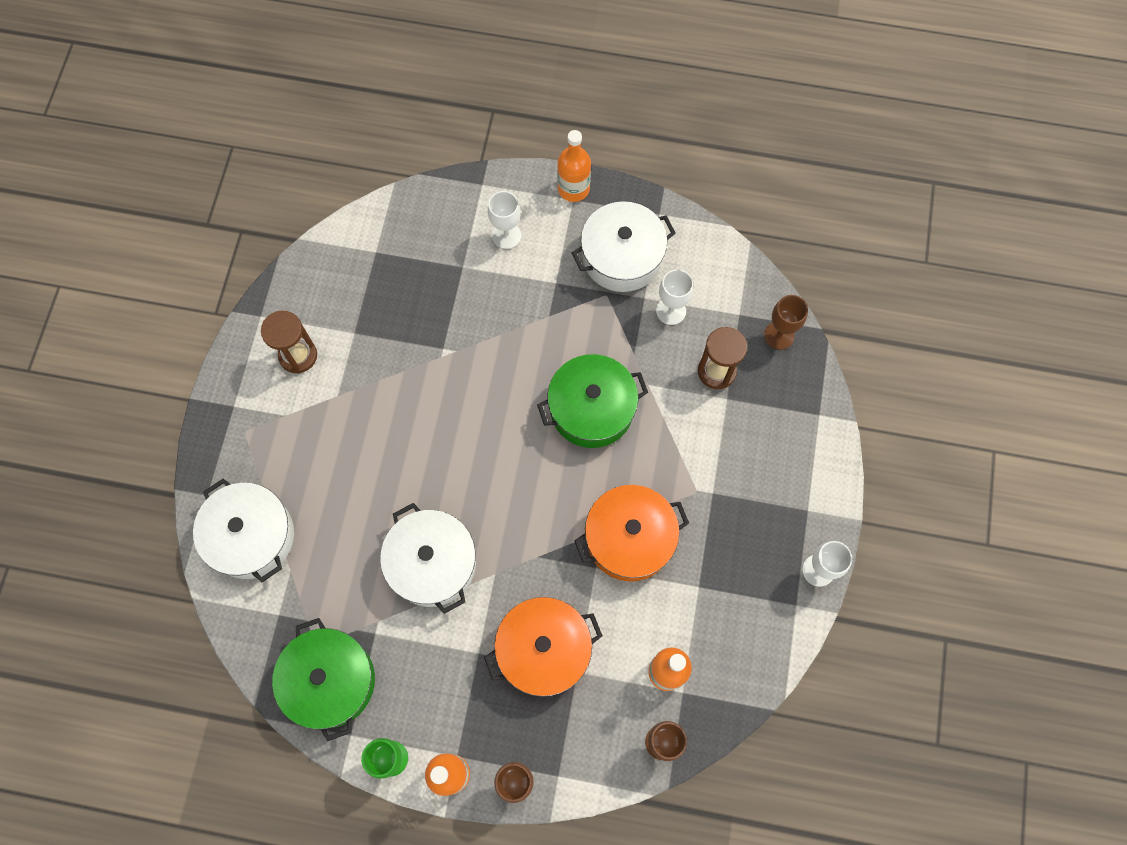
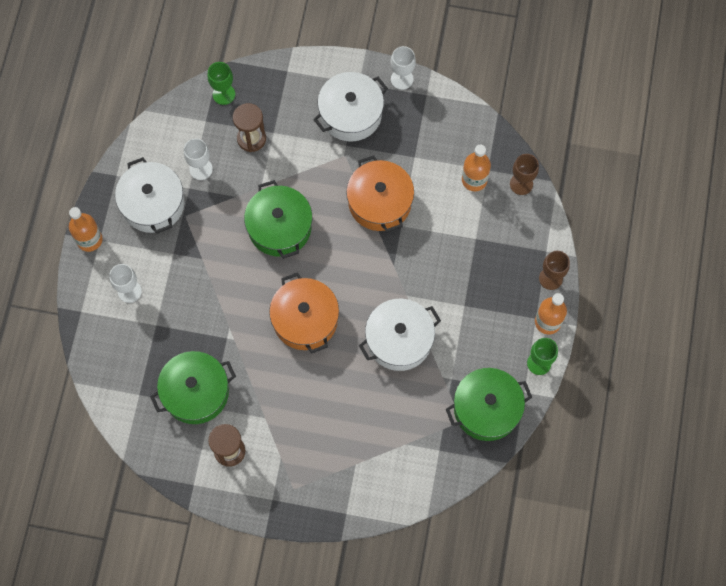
camera: 90 degrees left, 0 degrees up
(251, 536) = (379, 475): white pot -> white pot (350, 114)
(374, 315) = (196, 392): none -> green pot
(544, 650) = (461, 261): orange pot -> orange pot (305, 319)
(779, 335) = (223, 94): brown goblet -> green goblet

